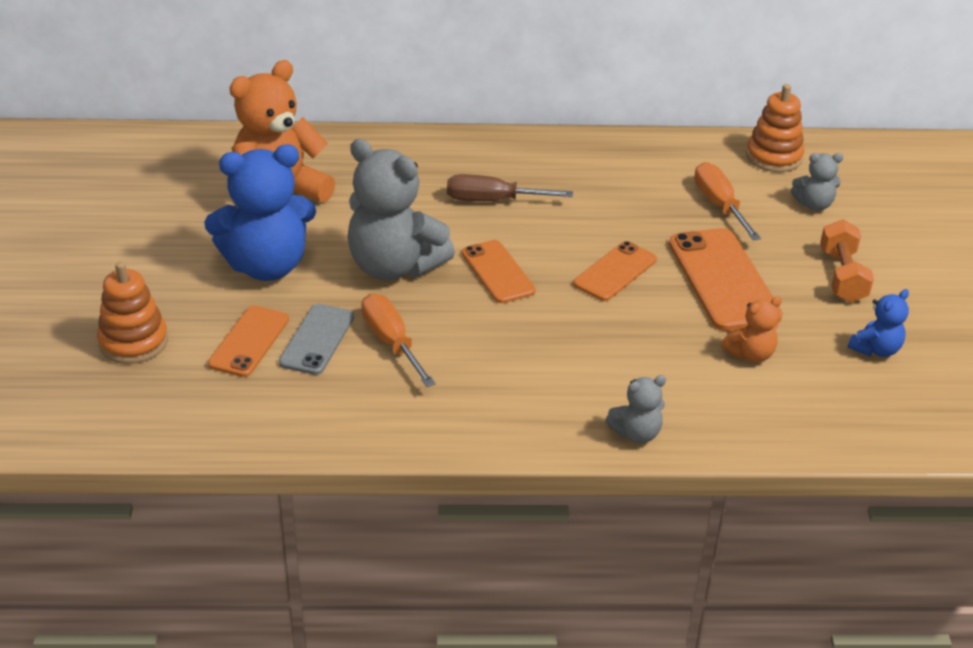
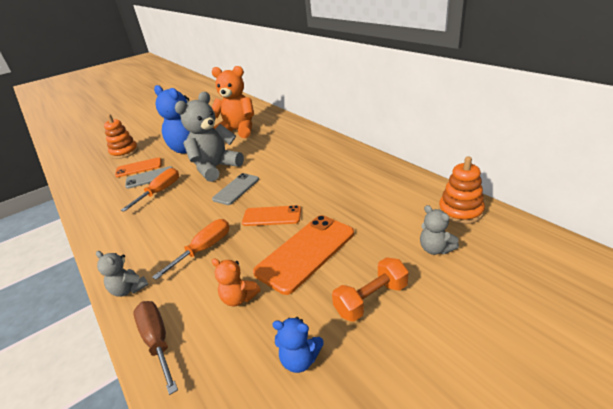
camera: 60 degrees right, 5 degrees down
(394, 266) = (215, 168): grey teddy bear -> grey teddy bear turned 45 degrees clockwise
(492, 200) = (291, 163): brown screwdriver -> brown screwdriver (157, 341)
(498, 272) = (236, 189): orange phone -> grey phone
(719, 205) = (379, 217): orange screwdriver -> orange screwdriver (204, 249)

